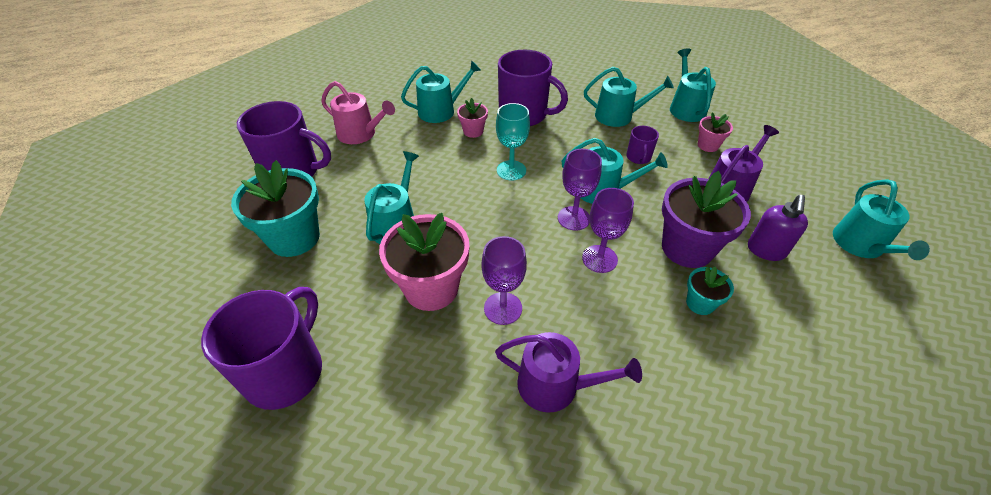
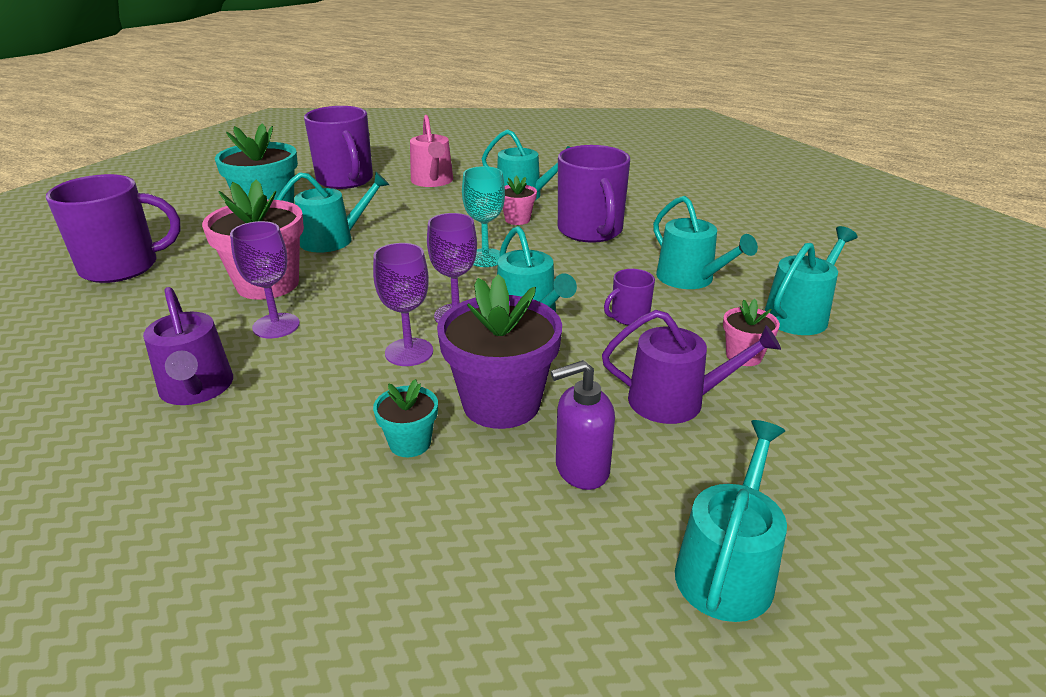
camera: 50 degrees right, 15 degrees down
(861, 245) = (727, 568): turquoise watering can -> turquoise watering can turned 150 degrees clockwise

